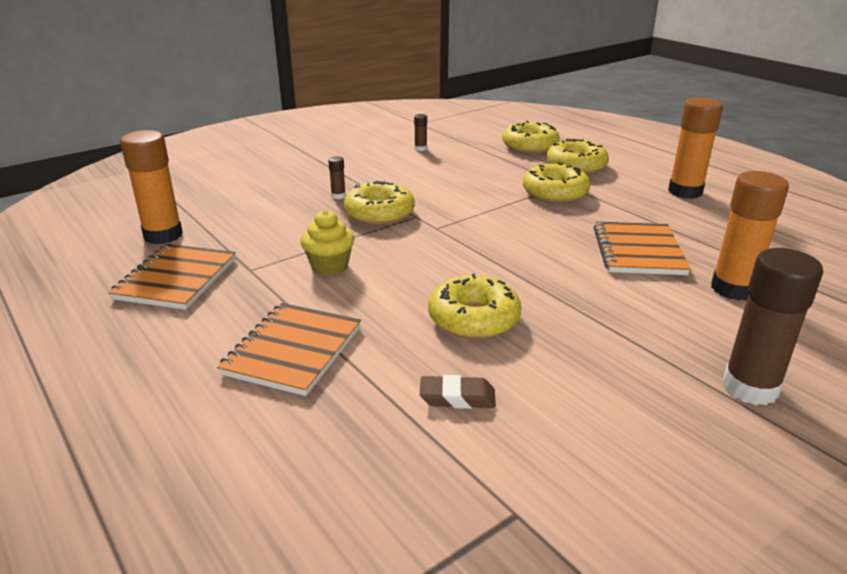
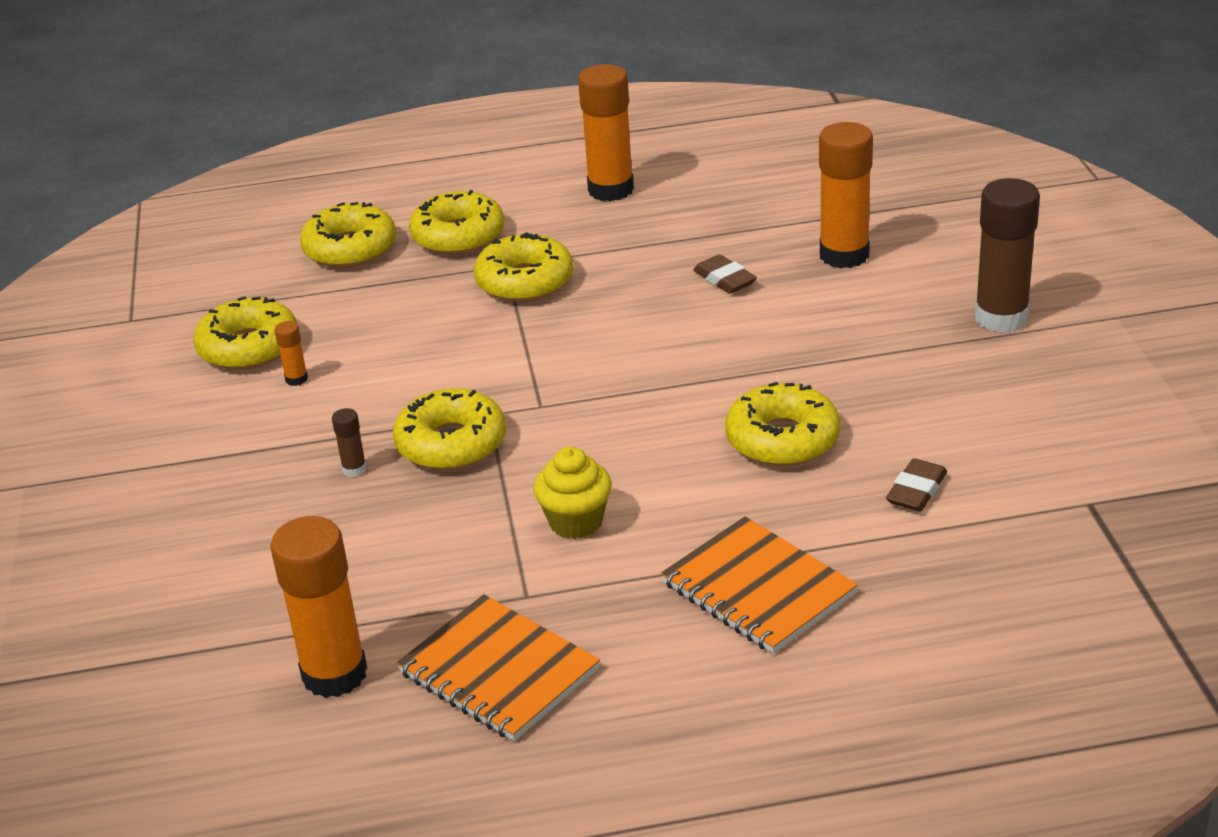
camera: 60 degrees left, 5 degrees up
(404, 164) = (296, 379): none -> orange glue stick
(420, 148) = (249, 347): brown glue stick -> yellow donut
(638, 251) = (725, 279): orange notebook -> brown eraser

